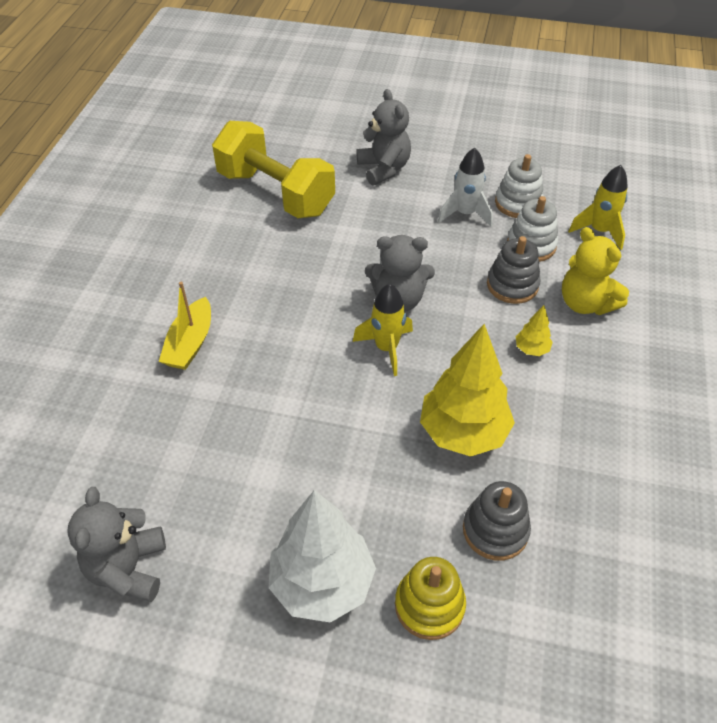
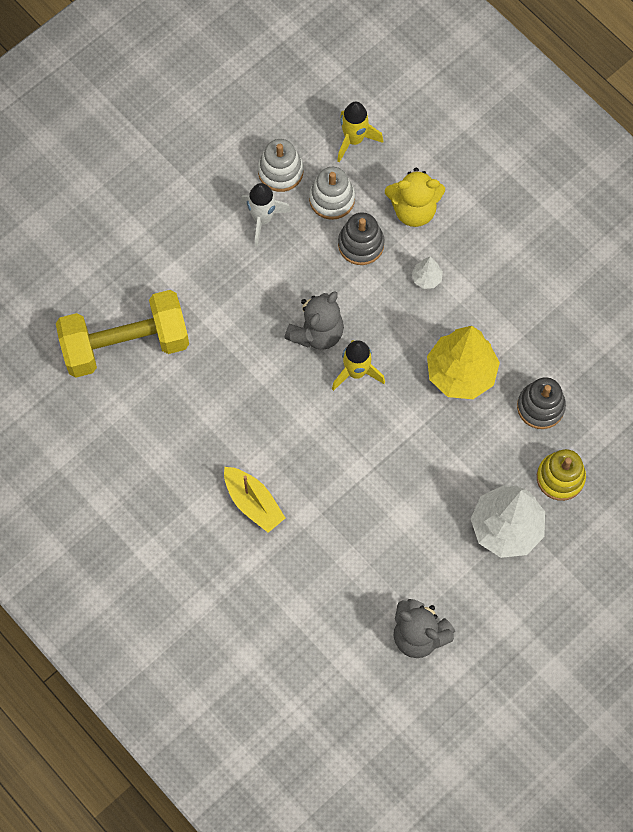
camera: 55 degrees left, 20 degrees up
(384, 169) = (160, 241): grey teddy bear -> none
(531, 349) = (426, 278): yellow tree -> white tree

